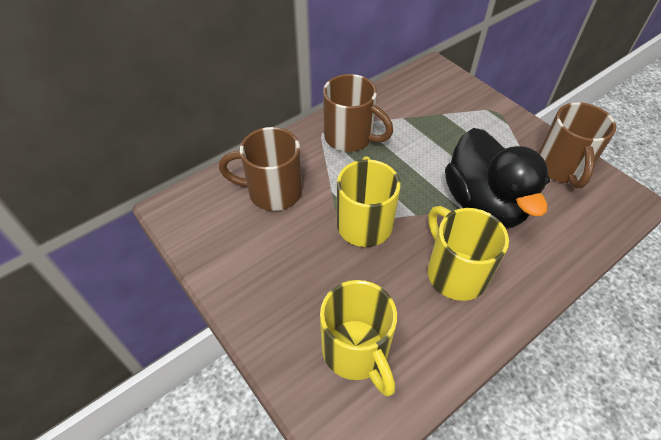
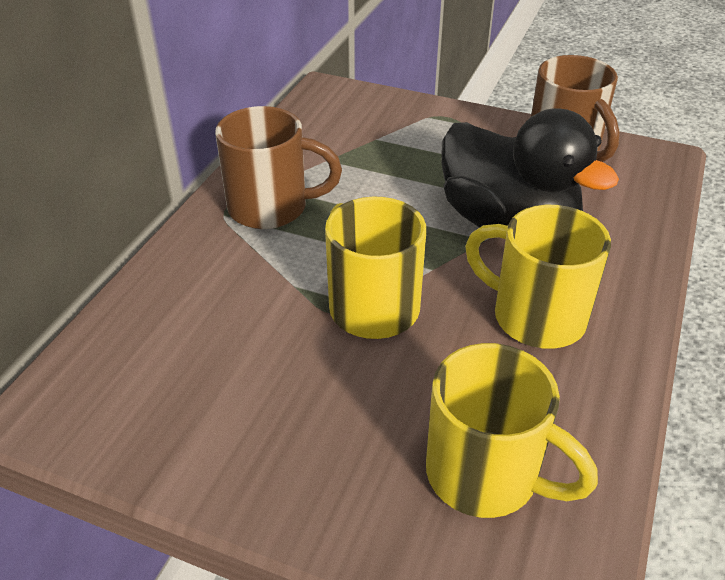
camera: 30 degrees left, 10 degrees down
(273, 192) = (203, 320): brown mug -> none

